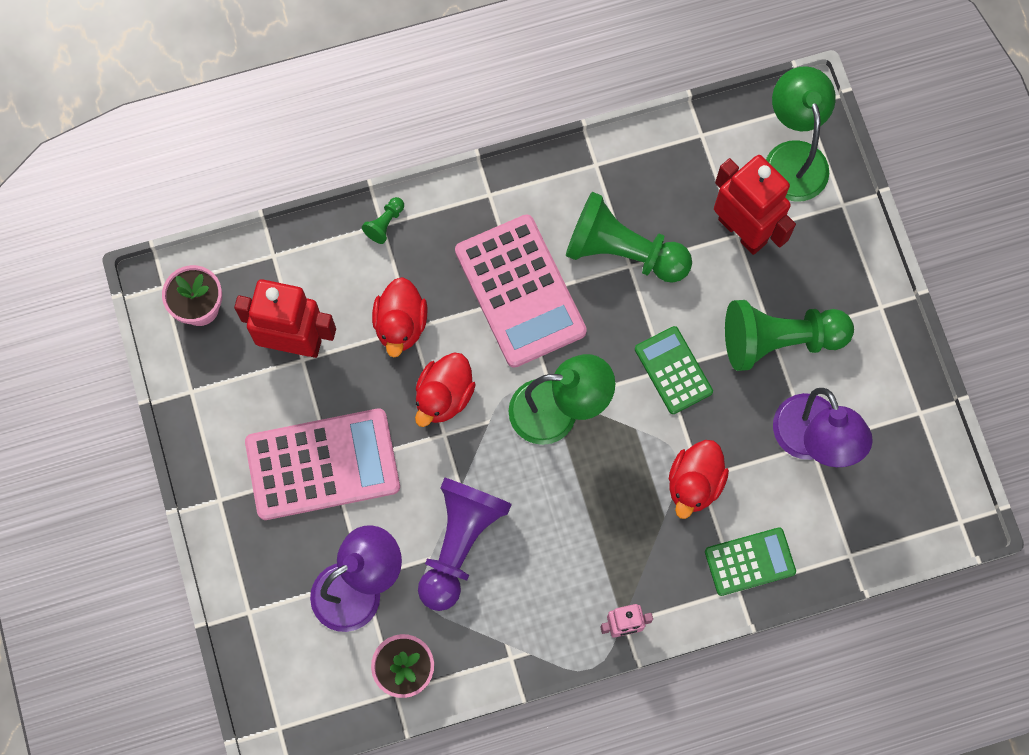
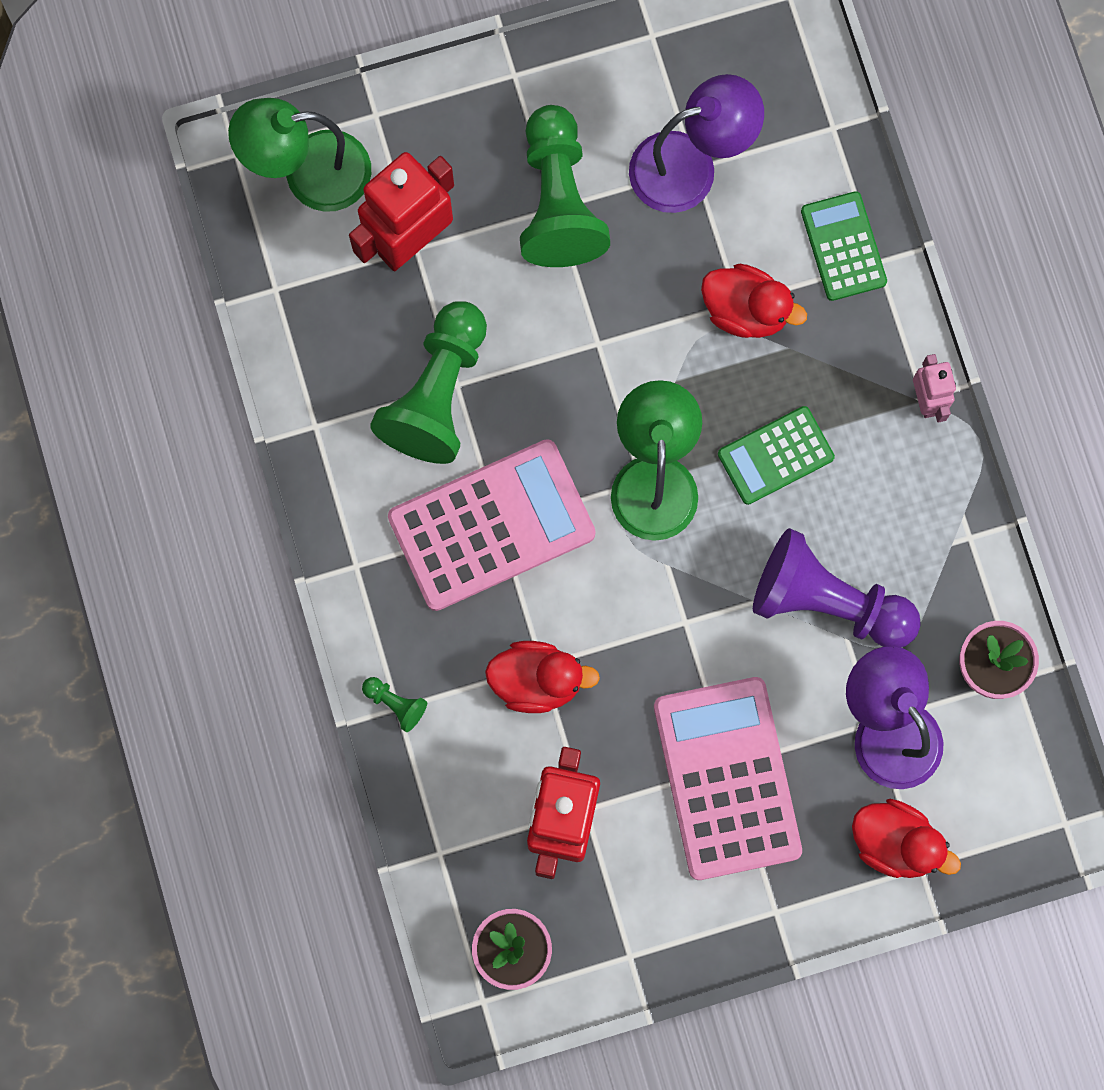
camera: 90 degrees left, 5 degrees up
(444, 396) = (634, 623): red duck -> red duck (895, 842)
(673, 370) = (598, 333): green calculator -> green calculator (775, 455)

